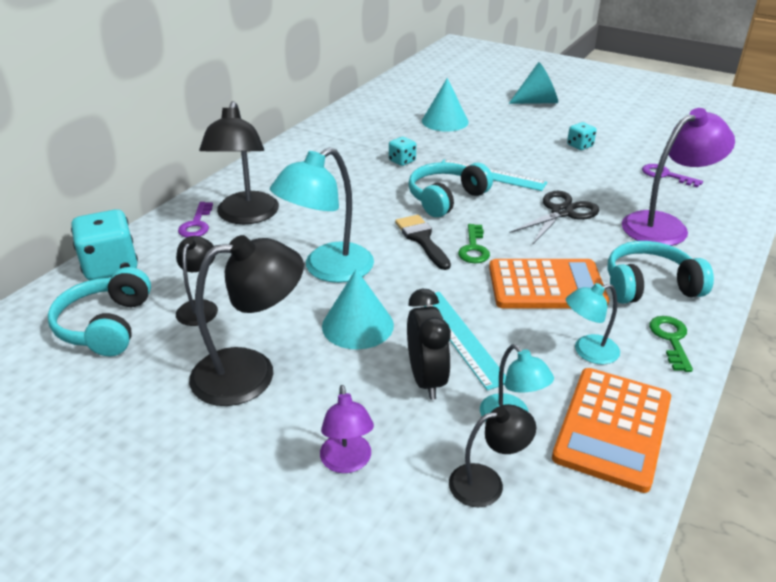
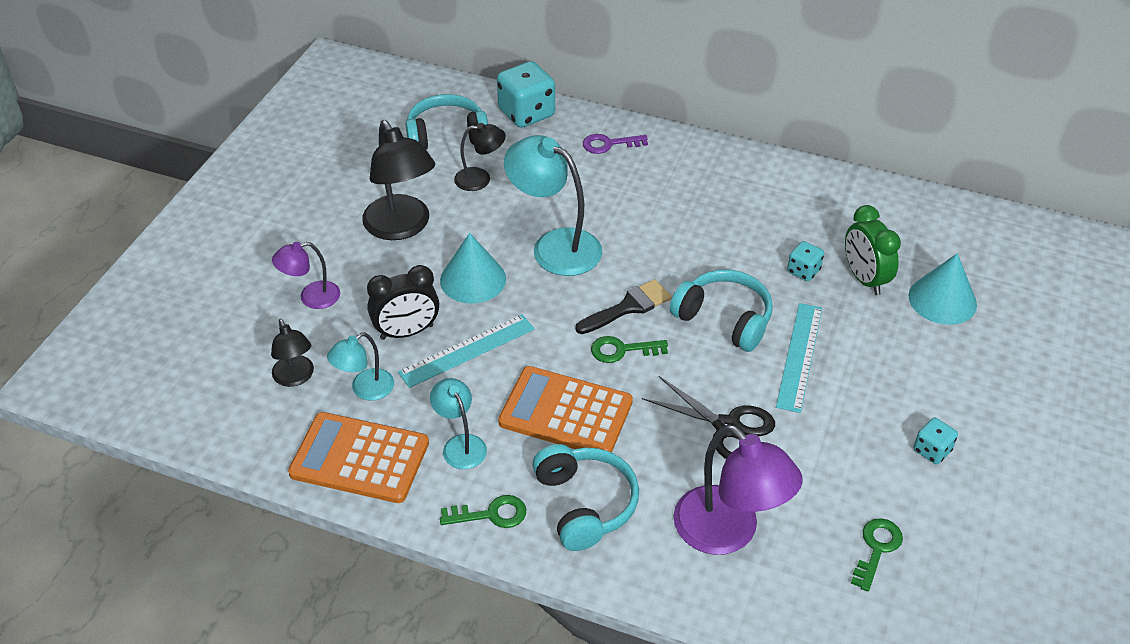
camera: 80 degrees right, 10 degrees up
(246, 216) = (634, 172): black lamp -> none
(417, 142) = (864, 279): none -> green clock
(537, 102) = (1073, 400): turquoise cone -> none
(546, 285) = (565, 412): orange calculator -> orange calculator turned 120 degrees clockwise
(665, 175) = (876, 549): purple key -> green key

